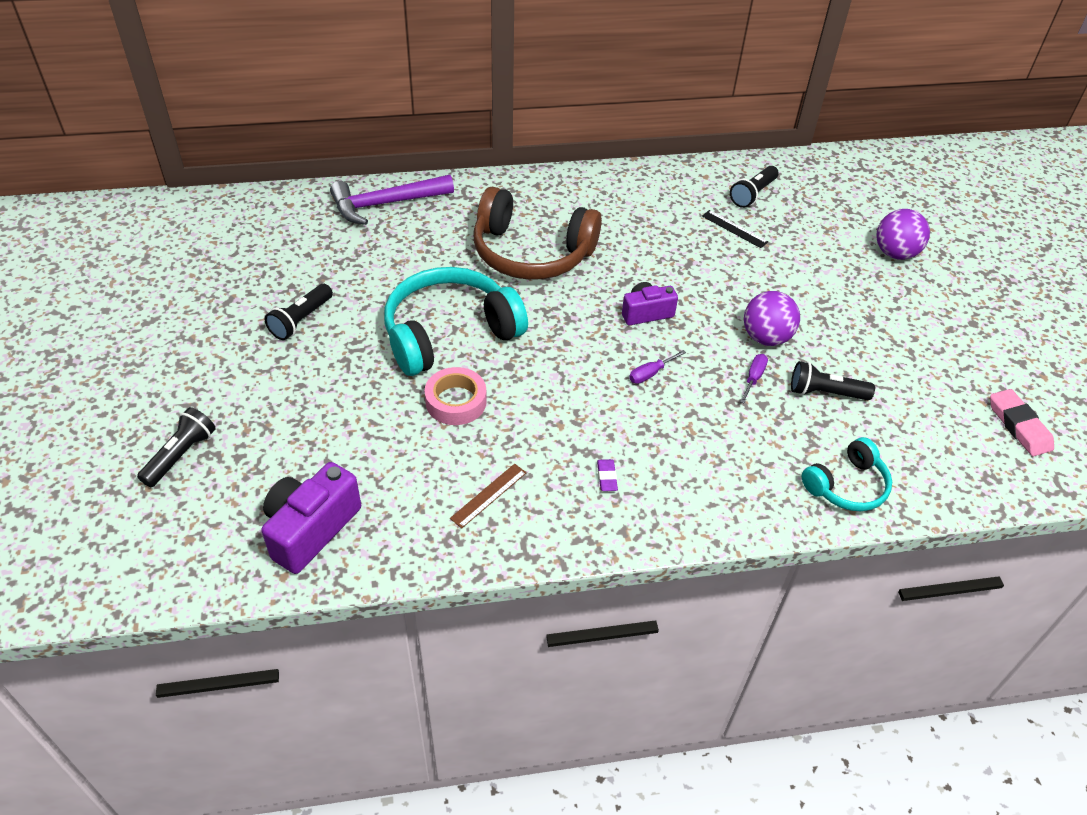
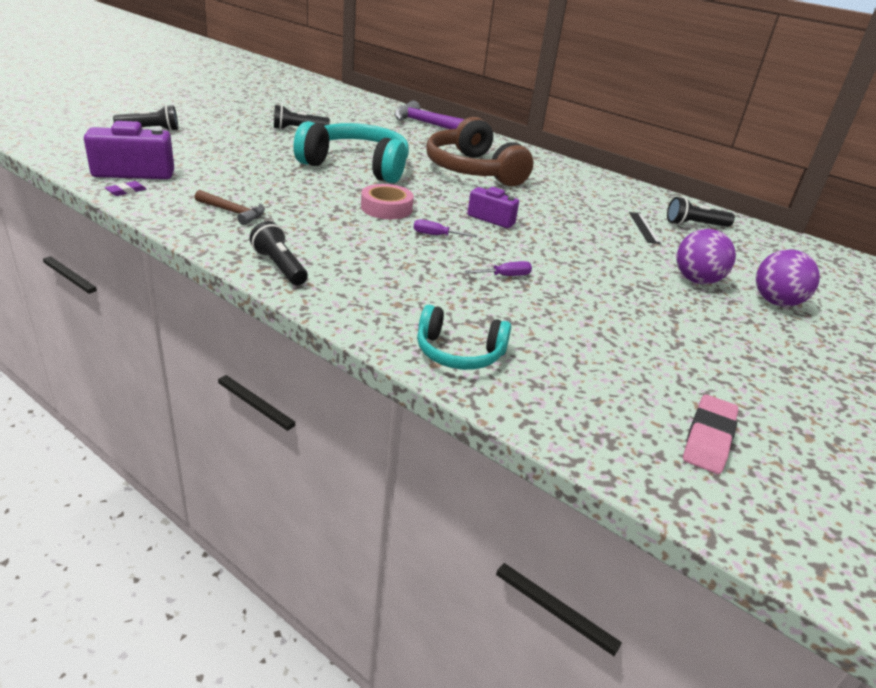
camera: 45 degrees right, 15 degrees down
(456, 401) = (301, 182): pink tape -> pink tape (386, 208)
(488, 495) = (233, 212): brown ruler -> brown hammer
(607, 477) = (308, 246): purple eraser -> purple eraser (126, 191)
(766, 337) = (558, 269): purple ball -> purple ball (696, 280)
(825, 393) = (548, 312): black flashlight -> black flashlight (280, 266)

